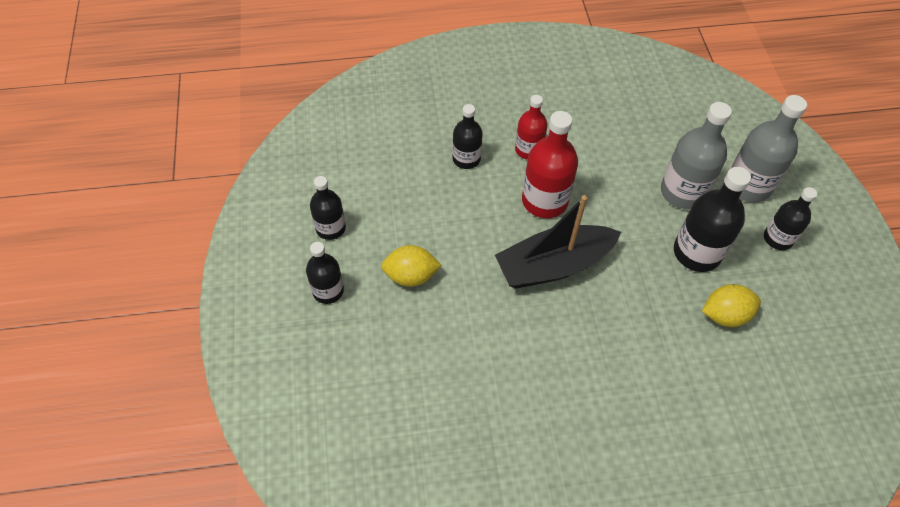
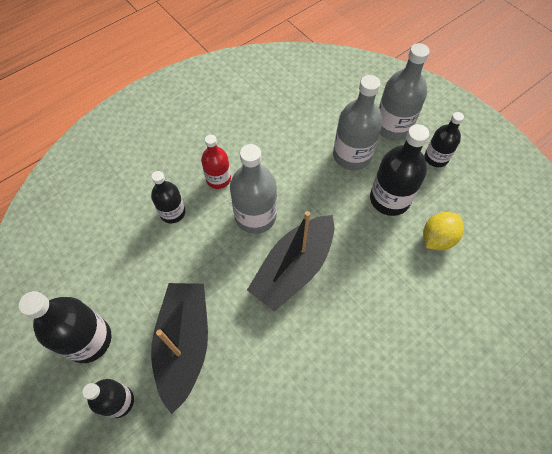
camera: 30 degrees left, 5 degrees up
(330, 228) = (88, 339): black bottle -> black bottle, size x1.60
(411, 276) = (184, 344): yellow lemon -> black boat
(544, 201) = (255, 216): red bottle -> grey bottle

